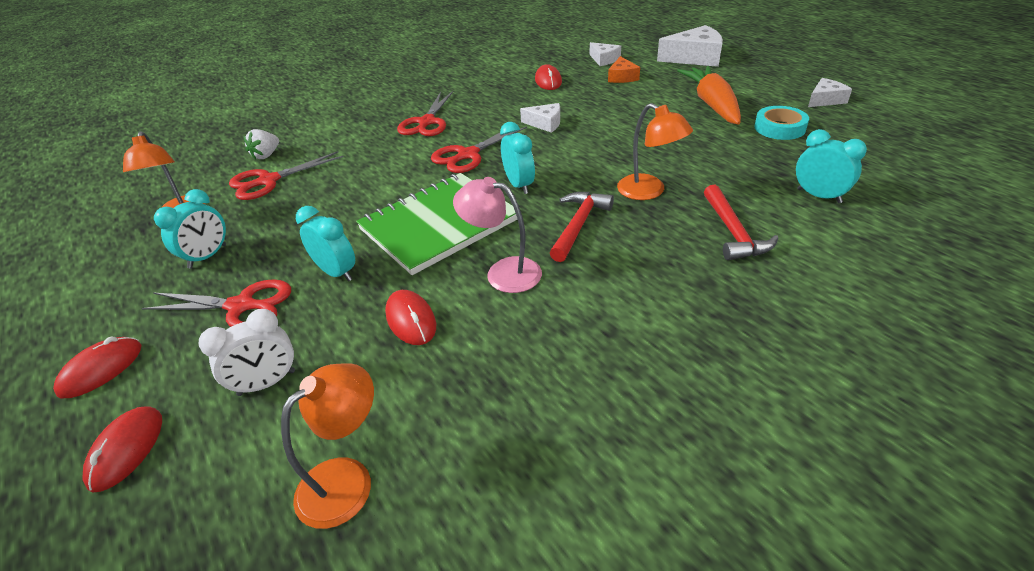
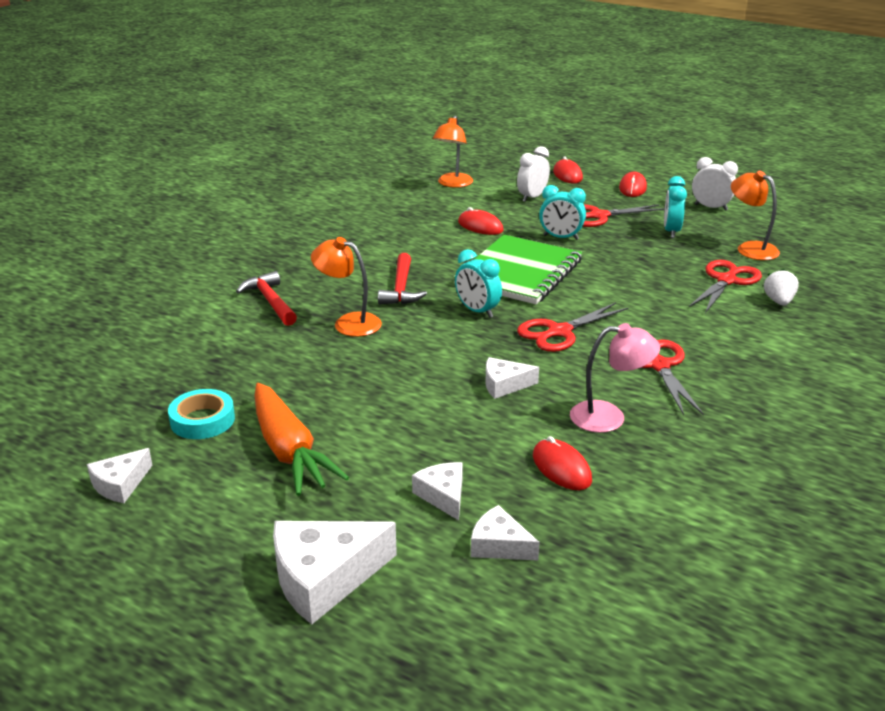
camera: 155 degrees right, 10 degrees down
(94, 292) = (711, 207): none -> white clock
(468, 155) = (559, 332): red scissors -> red scissors turned 150 degrees counterclockwise
(503, 272) = (440, 254): pink lamp -> pink lamp (609, 417)
(622, 77) = (443, 495): orange cheese -> white cheese
(819, 196) = (186, 341): turquoise clock -> none

